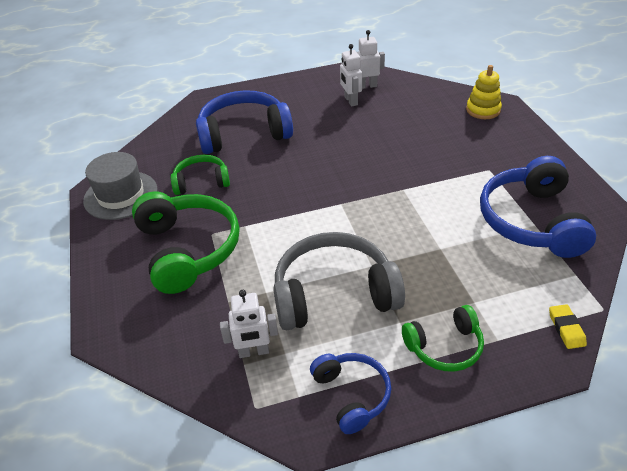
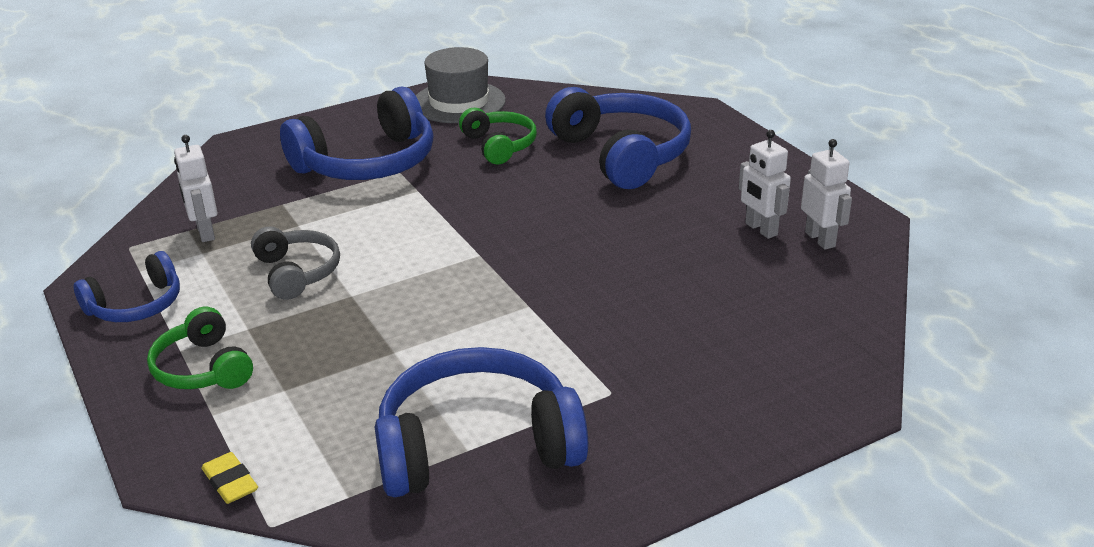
camera: 75 degrees right, 10 degrees down
(188, 249) = (368, 163): green headphones -> blue headphones
(334, 293) = (297, 272): grey headphones -> grey headphones, size x0.56
(350, 101) = (761, 229): white robot -> white robot turned 90 degrees counterclockwise
(483, 110) = (811, 377): yellow stacking toy -> none
(566, 328) = (230, 482): yellow eraser -> yellow eraser turned 75 degrees clockwise

